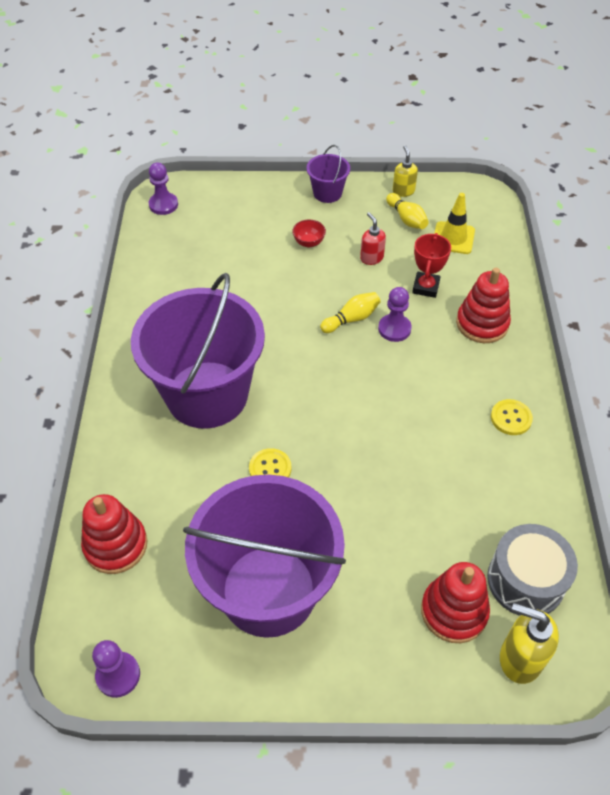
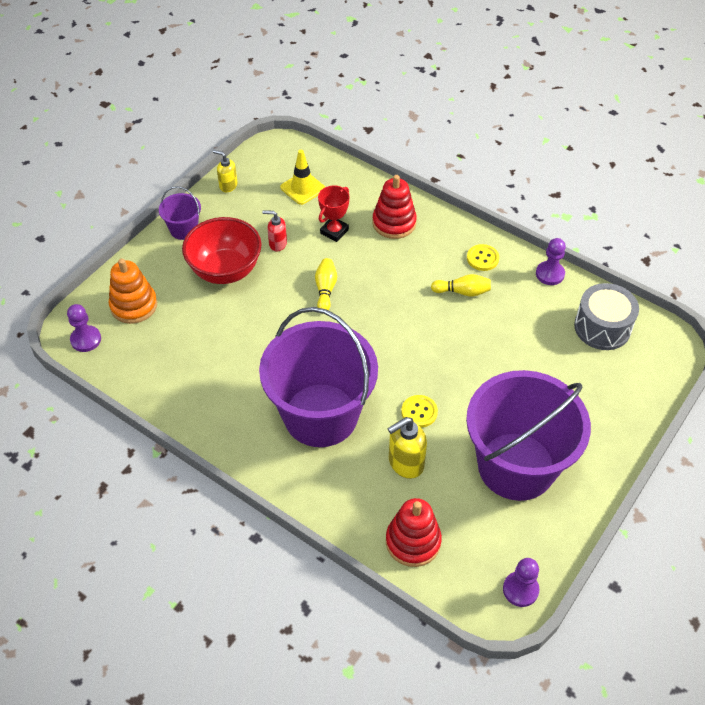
camera: 55 degrees left, 0 degrees up
(221, 211) = (134, 305): none -> orange stacking toy
(309, 242) = (225, 270): red bowl -> red bowl, size x2.46
(394, 329) = (356, 271): purple pawn -> purple pawn (550, 274)
(406, 219) = (258, 201): yellow bowling pin -> yellow bowling pin (462, 292)
(425, 287) = (334, 231): red trophy -> red trophy turned 75 degrees clockwise
(454, 611) = (598, 375): red stacking toy -> none
(519, 658) = (649, 363): yellow soap dispenser -> yellow soap dispenser (405, 463)

